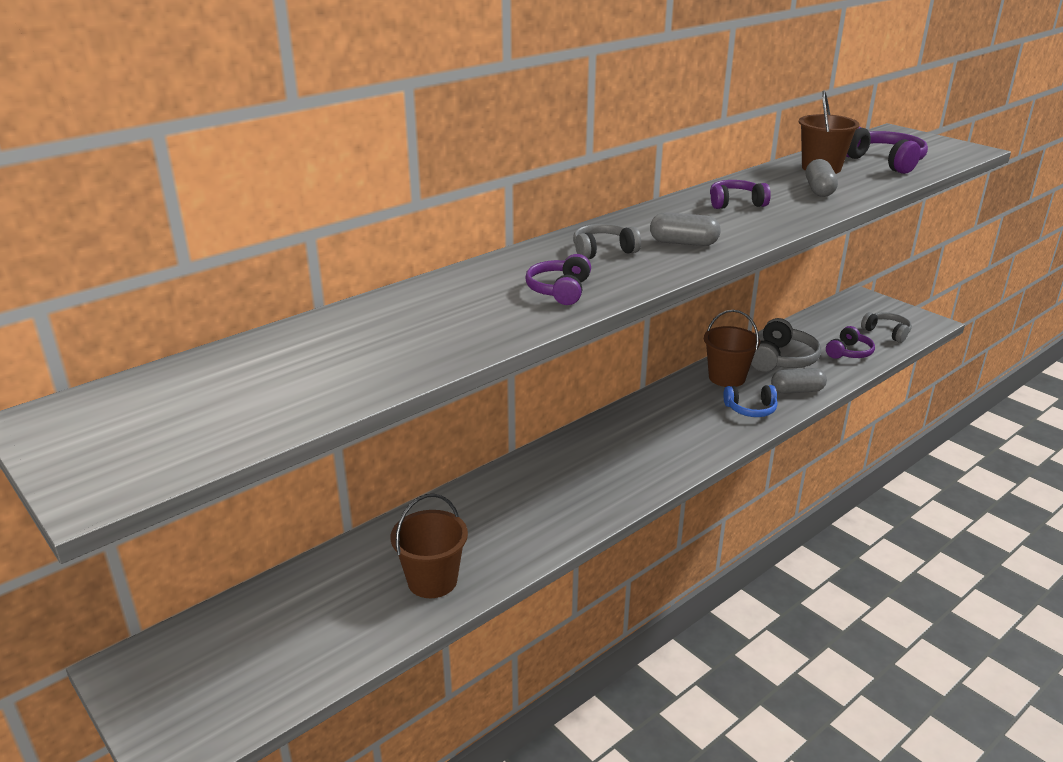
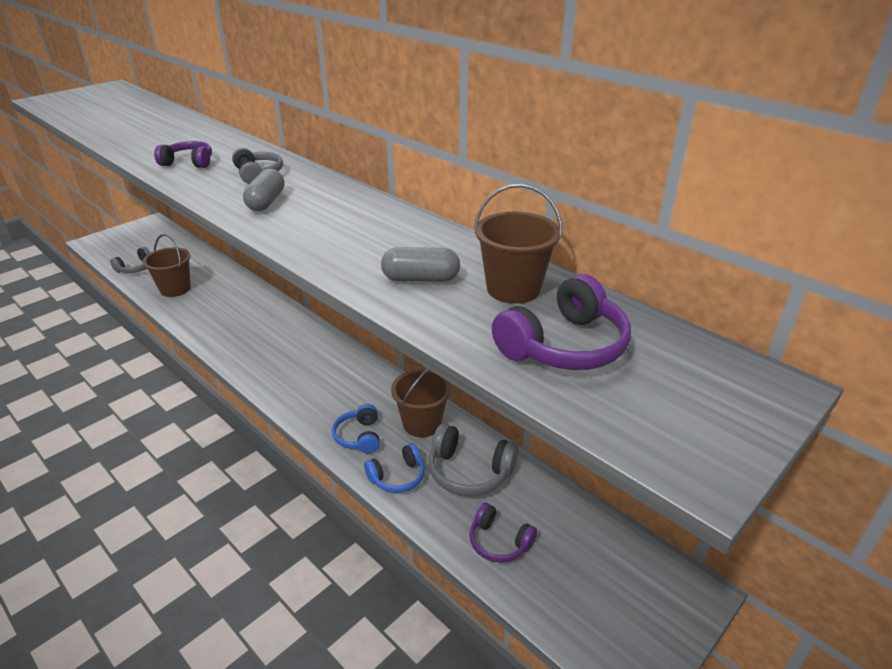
camera: 85 degrees right, 5 degrees up
(736, 203) = (371, 228): purple headphones -> none
(797, 390) = (397, 477): grey capsule -> blue headphones
(886, 332) = (573, 601): grey headphones -> grey headphones (136, 268)

